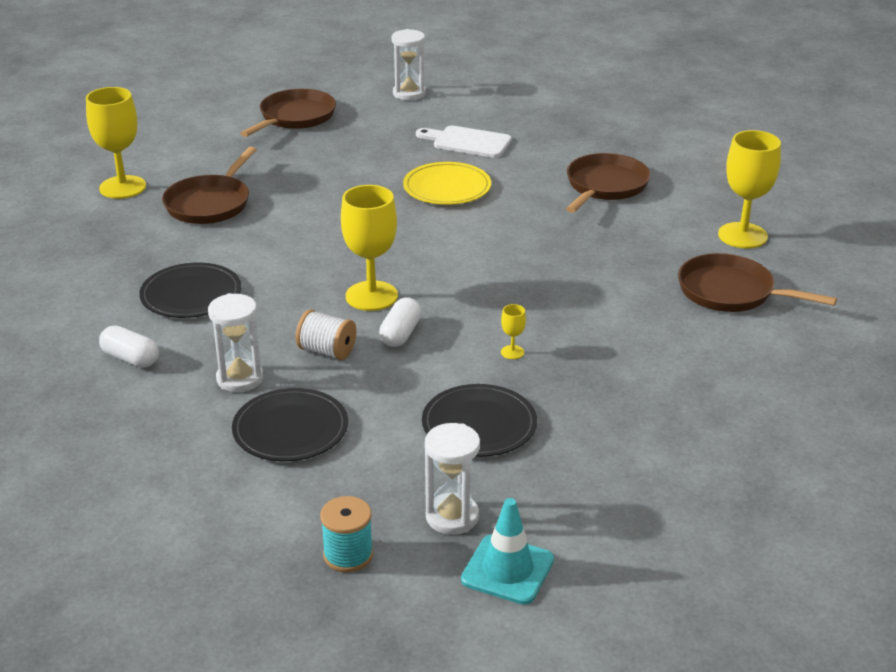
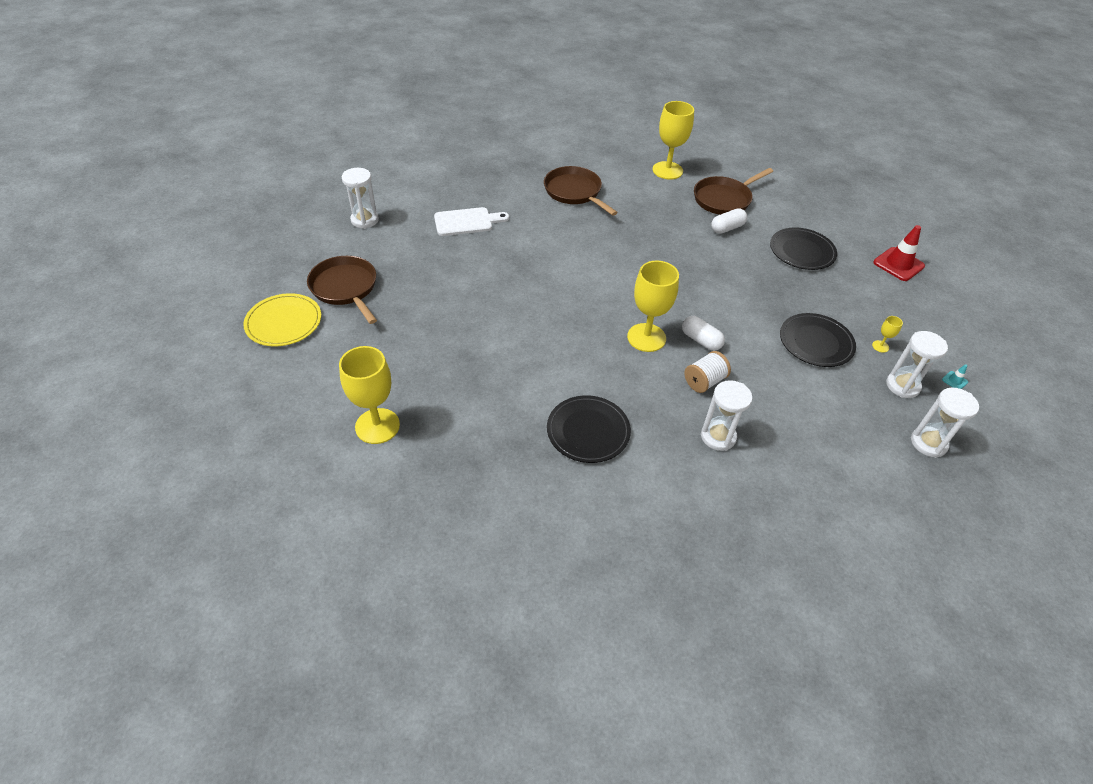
camera: 65 degrees left, 15 degrees up
(130, 359) = (662, 492): white capsule -> white capsule (727, 228)
(210, 203) = (451, 379): brown pan -> none
(290, 429) = (789, 429): black plate -> black plate (802, 251)
(348, 555) = (928, 443): turquoise spool -> white hourglass
(447, 187) = (524, 254): yellow plate -> yellow plate (284, 322)
(467, 142) = (467, 222): white cutting board -> white cutting board turned 150 degrees counterclockwise
(507, 570) = (954, 381): turquoise traffic cone -> turquoise traffic cone, size x0.44
(512, 352) = (745, 301): yellow goblet -> yellow goblet (880, 346)
(755, 479) = (898, 264): none -> red traffic cone

